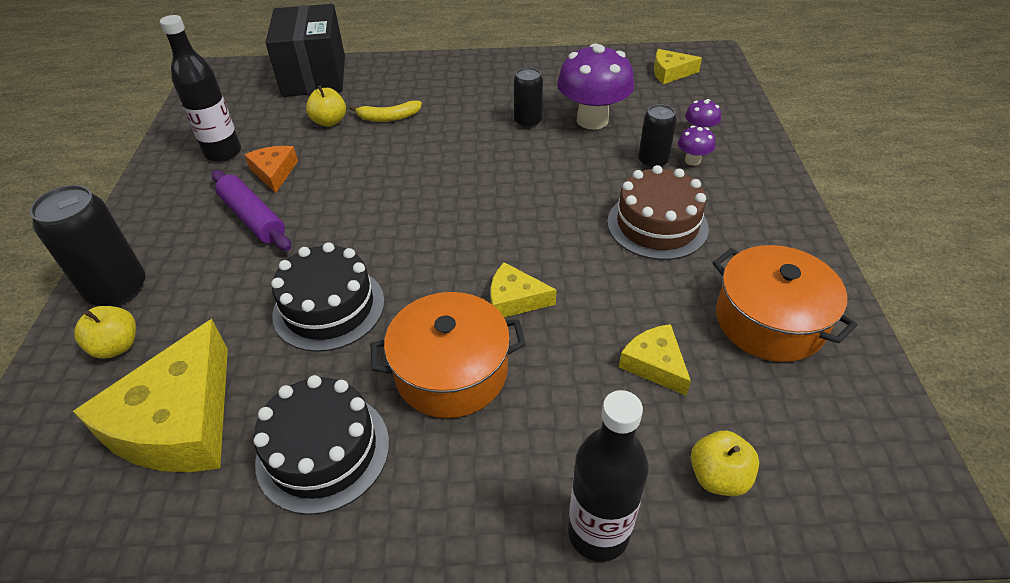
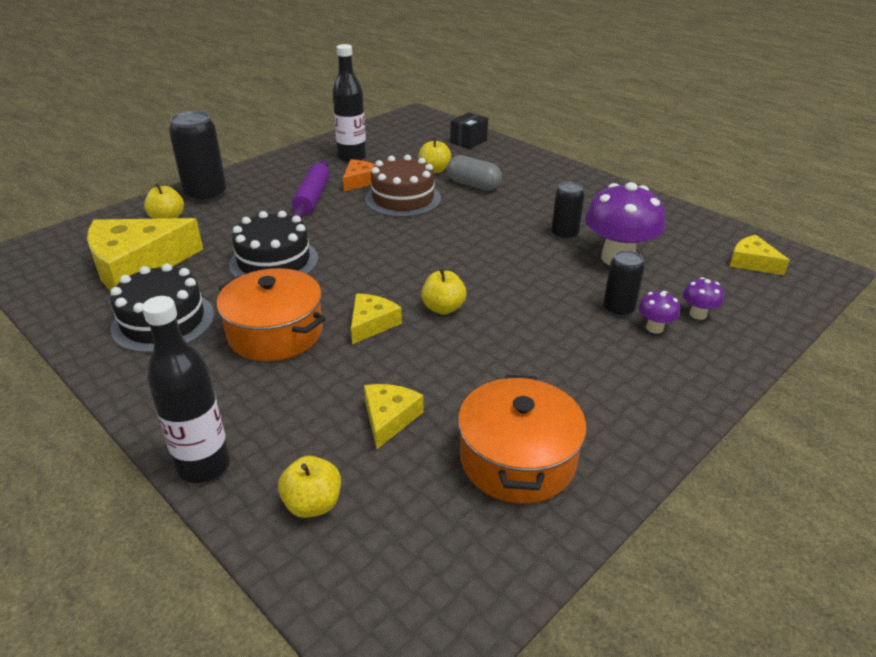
camera: 45 degrees right, 10 degrees down
(314, 76) = (468, 141): black box -> black box, size x0.48
(388, 117) = (473, 185): yellow banana -> grey capsule
(515, 299) = (371, 324): yellow cheese -> yellow cheese turned 60 degrees clockwise
(544, 245) = (443, 308): none -> yellow apple
(657, 225) = (544, 347): brown cake -> brown cake (403, 199)

